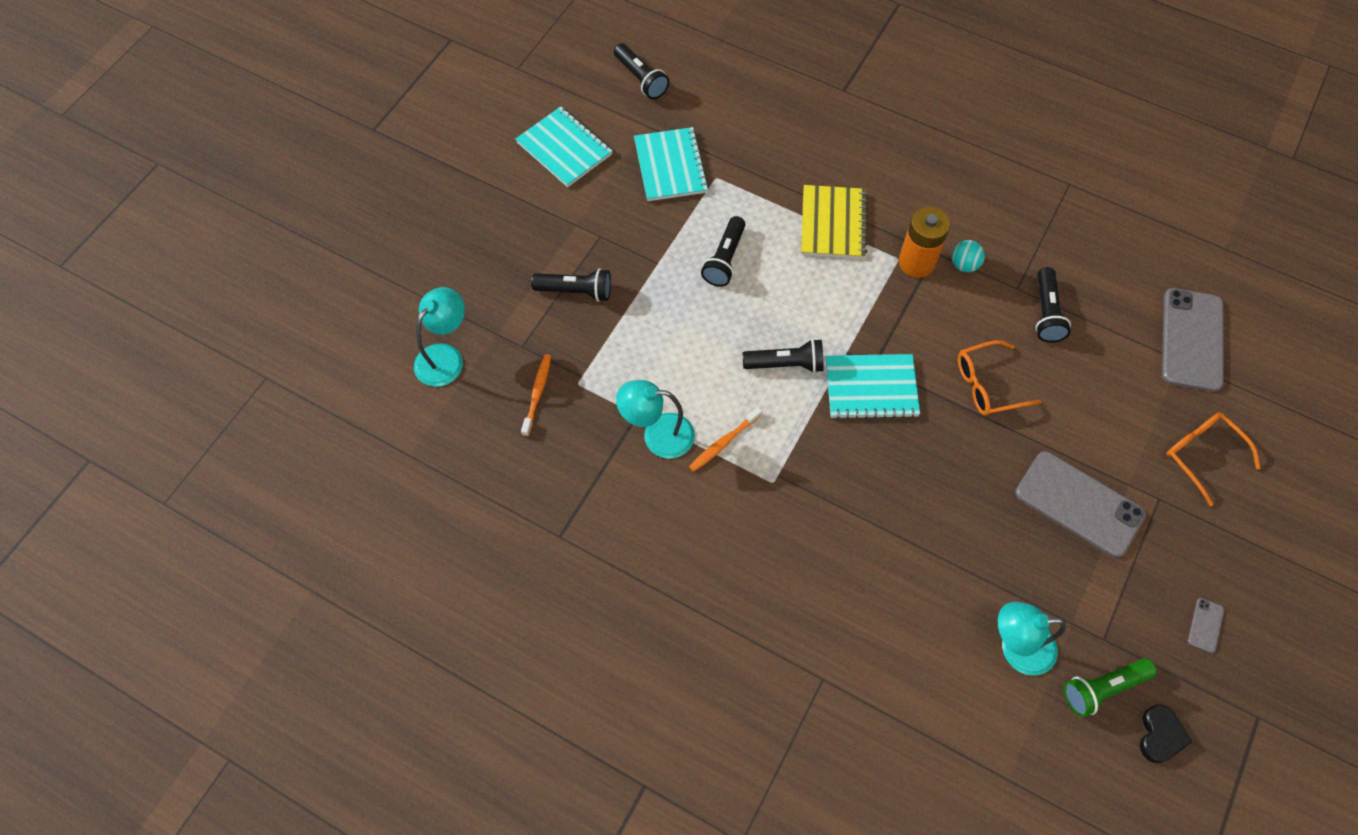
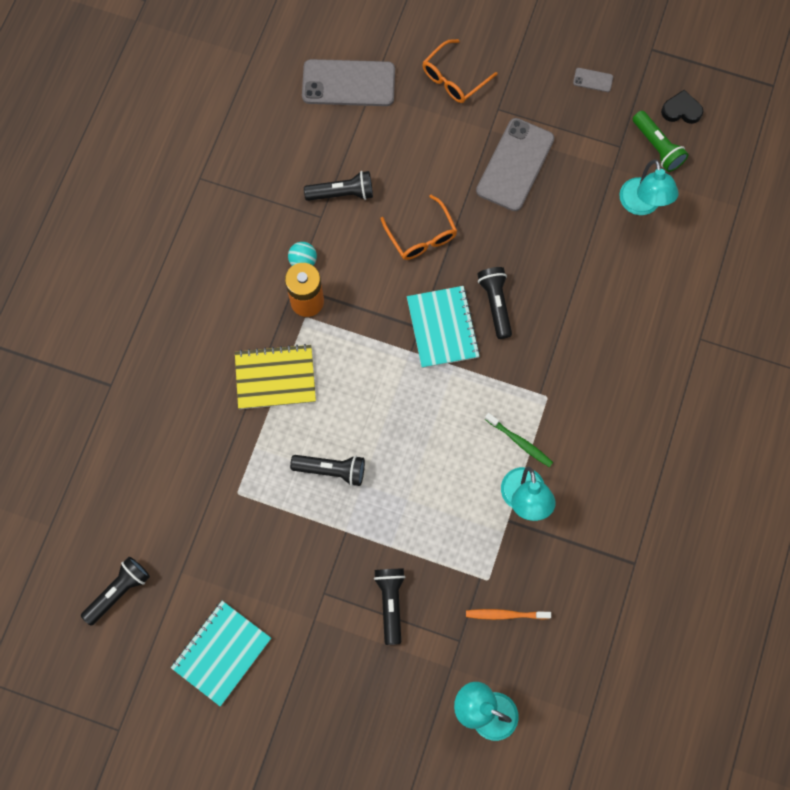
camera: 100 degrees left, 10 degrees up
(670, 166) = (229, 540): turquoise notebook -> none
(724, 442) = (519, 442): orange toothbrush -> green toothbrush
(786, 364) = (433, 400): black flashlight -> black flashlight (495, 304)

